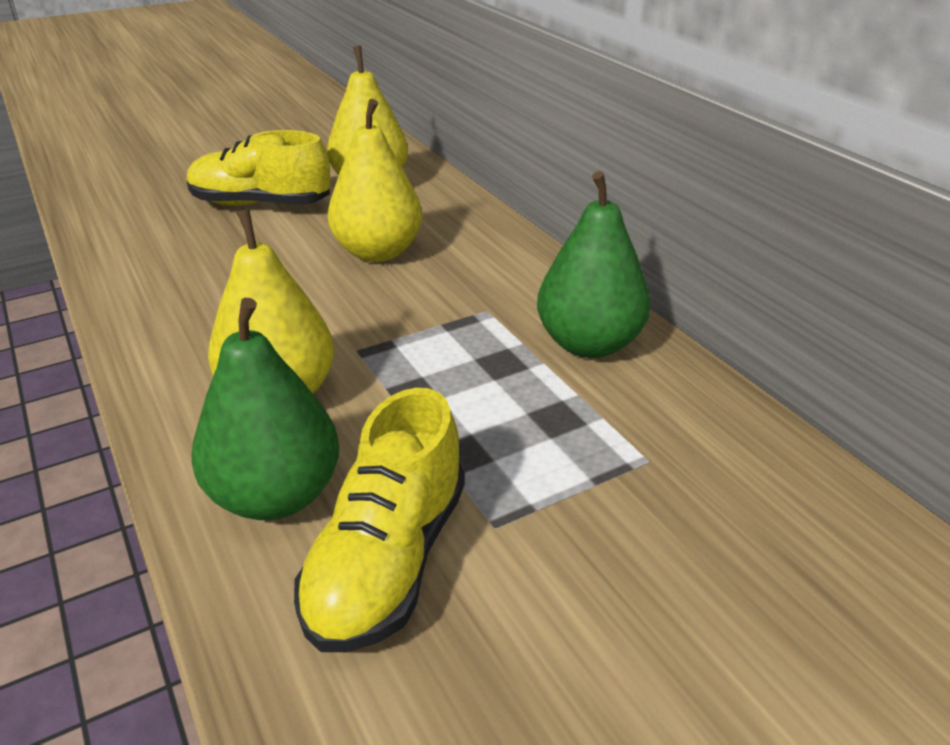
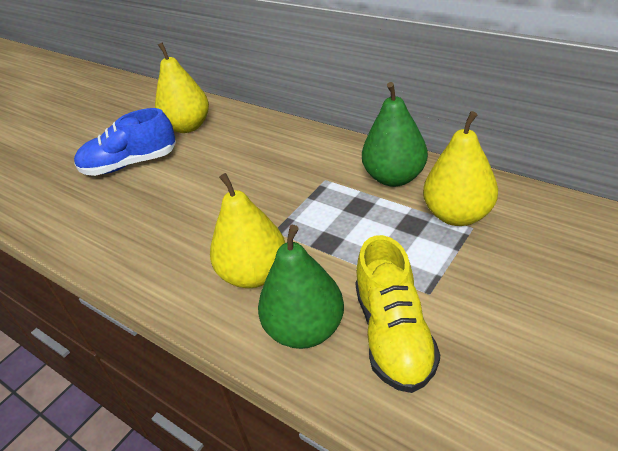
camera: 20 degrees left, 5 degrees up
(261, 204) = (130, 164): yellow shoe -> blue shoe
(378, 252) = (233, 168): yellow pear -> yellow pear (457, 215)

